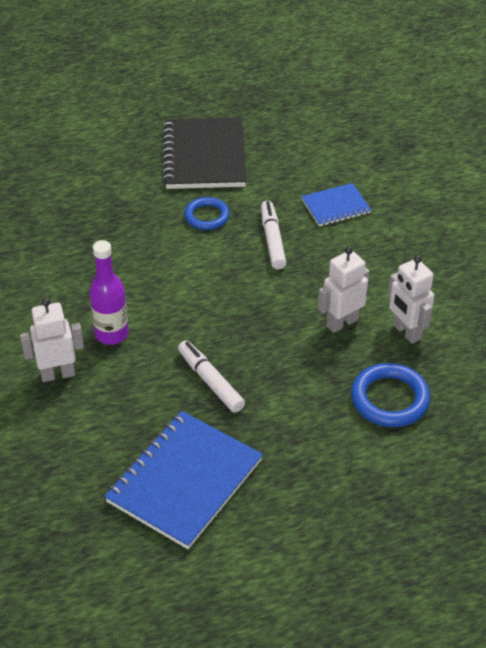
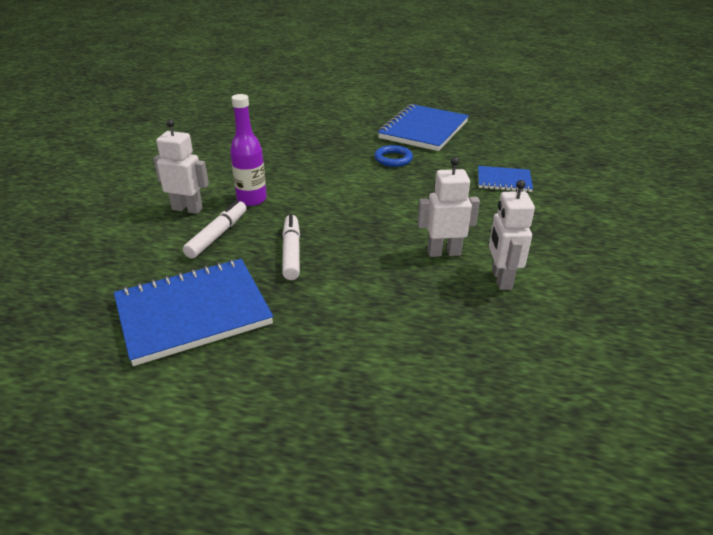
camera: 30 degrees right, 10 degrees down
(204, 156) = (423, 130): black notebook -> blue notebook
(272, 240) = (431, 185): white marker -> white marker (217, 235)
(389, 399) = (440, 324): blue ring -> none

